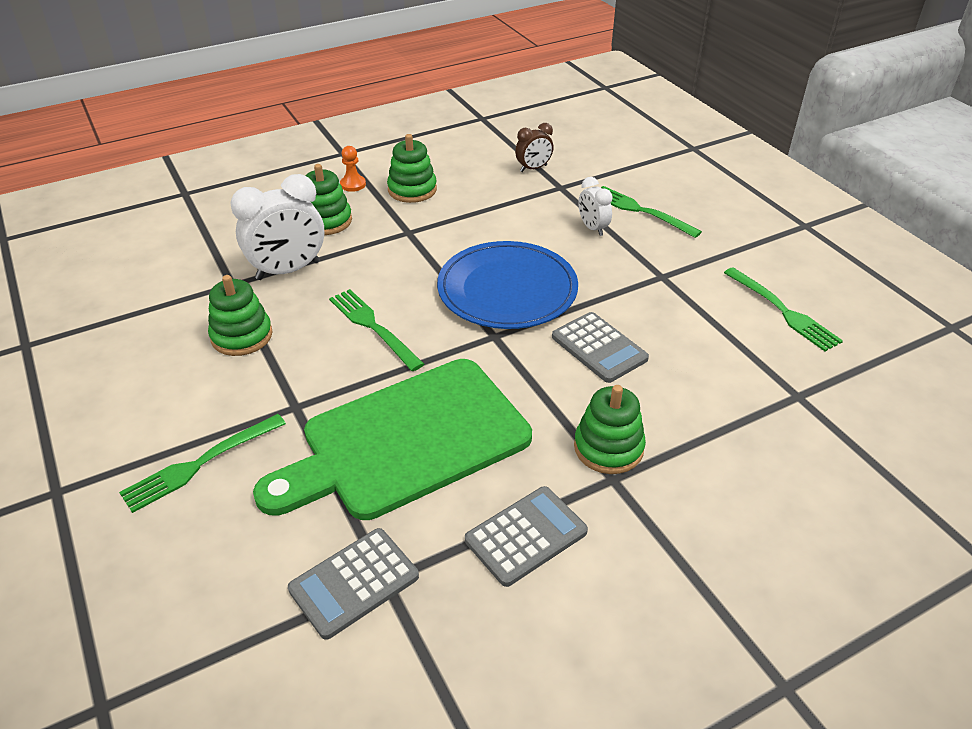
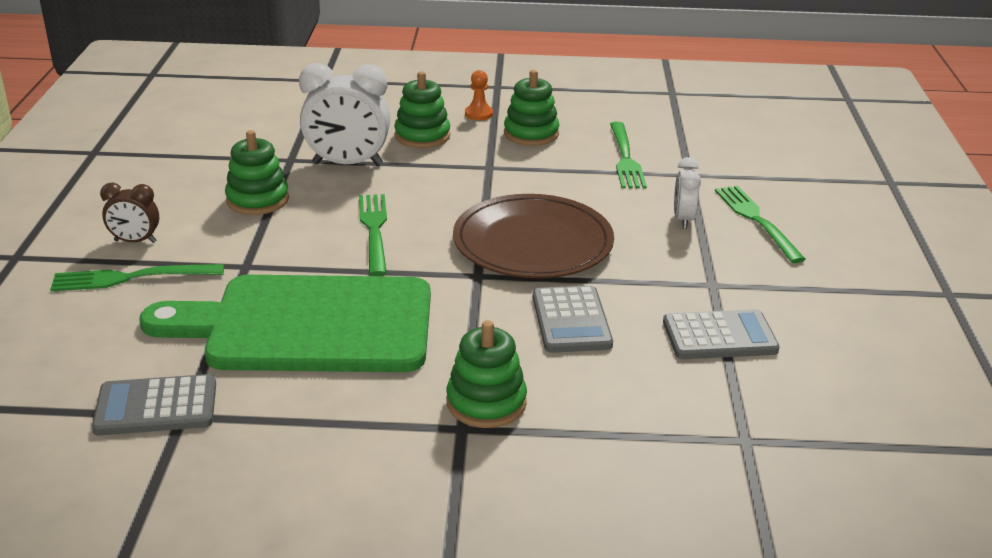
camera: 30 degrees right, 10 degrees down
(507, 289) = (533, 242): blue plate -> brown plate
(526, 536) = (332, 436): grey calculator -> grey calculator (719, 336)
(533, 168) = (678, 150): brown clock -> brown clock (135, 241)
(783, 311) = (821, 362): green fork -> green fork (626, 158)

